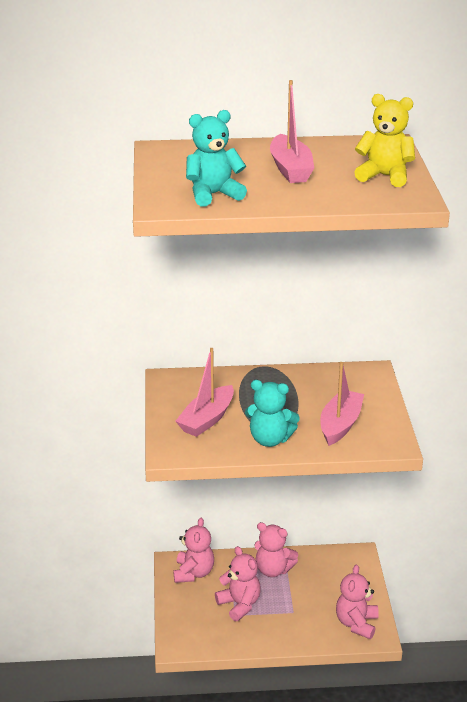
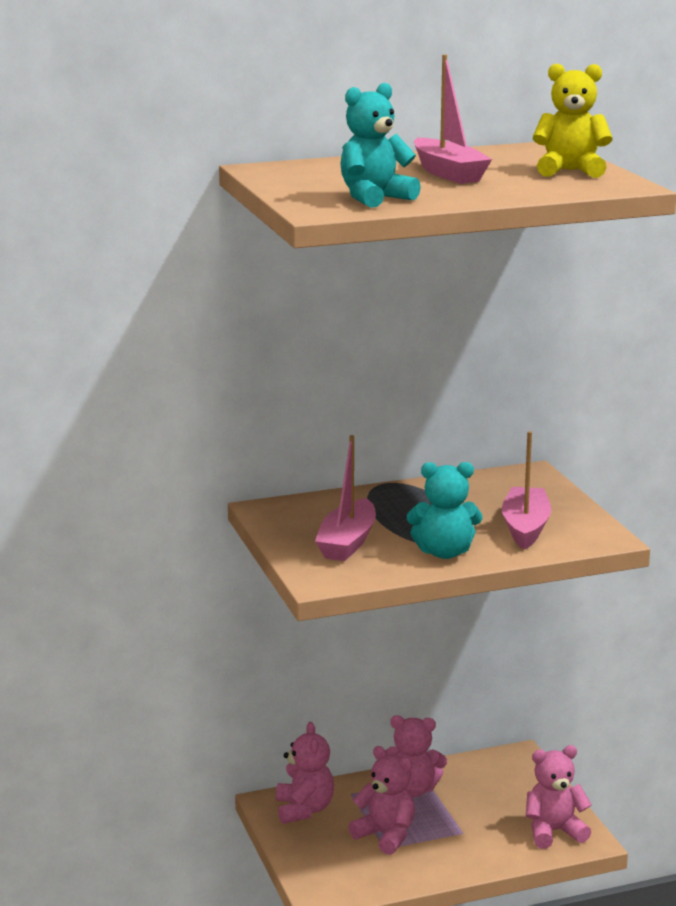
camera: 15 degrees left, 10 degrees down
(356, 624) = (553, 832): pink teddy bear -> pink teddy bear turned 75 degrees clockwise

